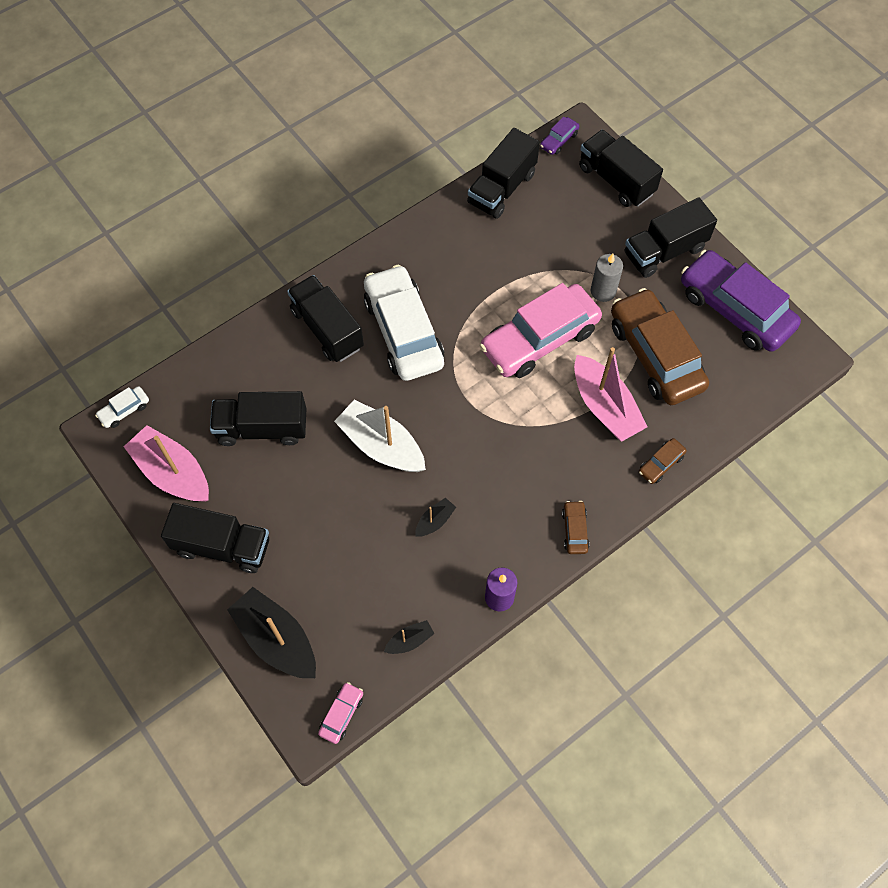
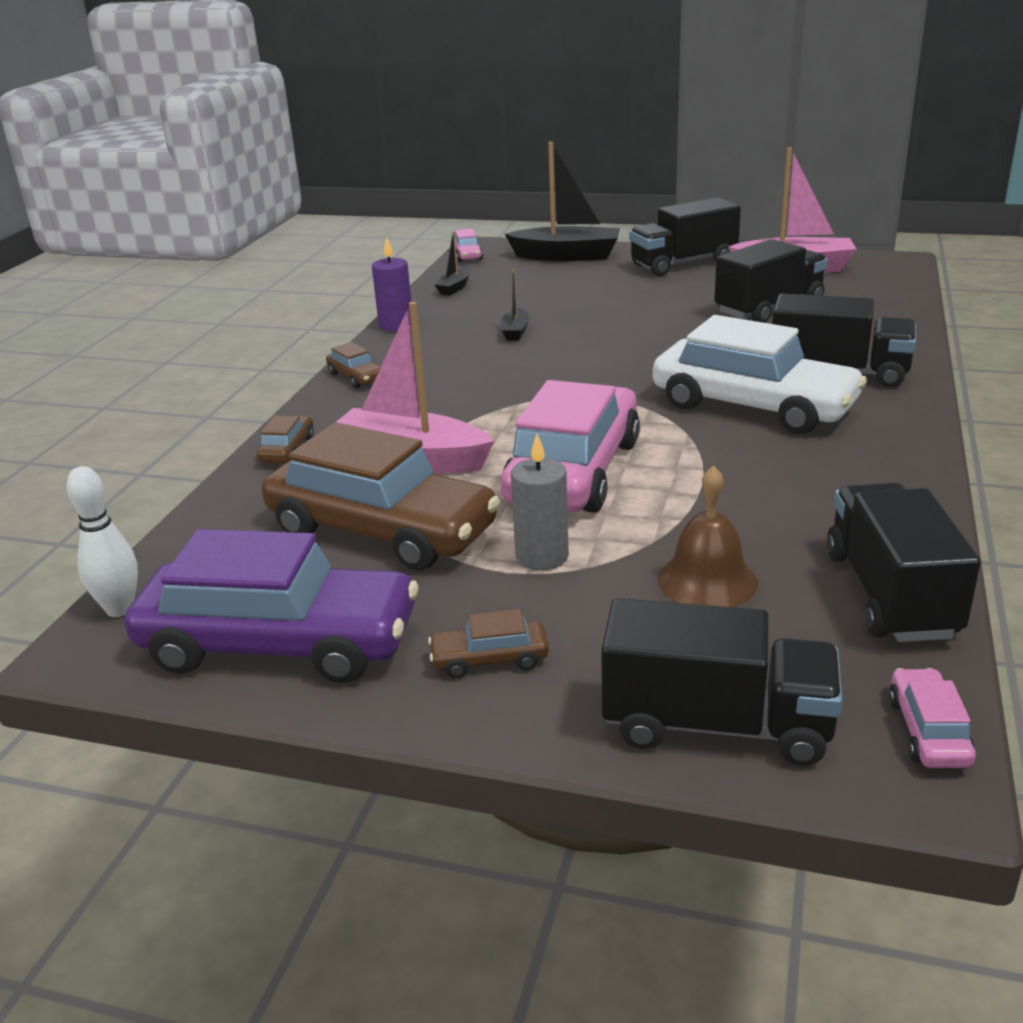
camera: 145 degrees right, 35 degrees down
(124, 410) = (903, 272): white car -> none
(381, 445) = (638, 342): white boat -> none
(555, 236) = (707, 580): none -> brown bell
(559, 140) = (928, 731): purple car -> pink car
(664, 251) = (489, 659): black truck -> brown car
(791, 374) = (120, 609): none -> white bowling pin

